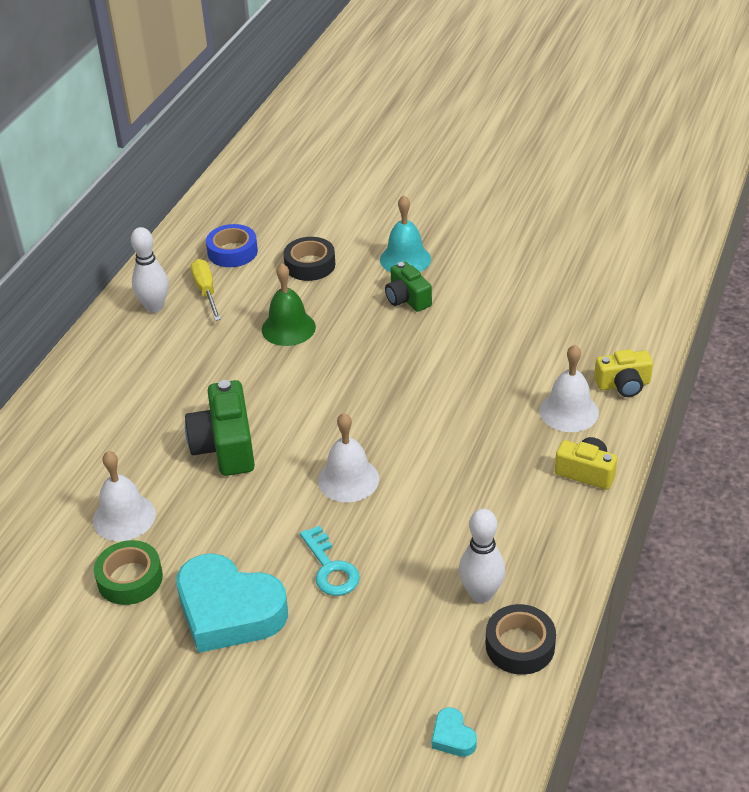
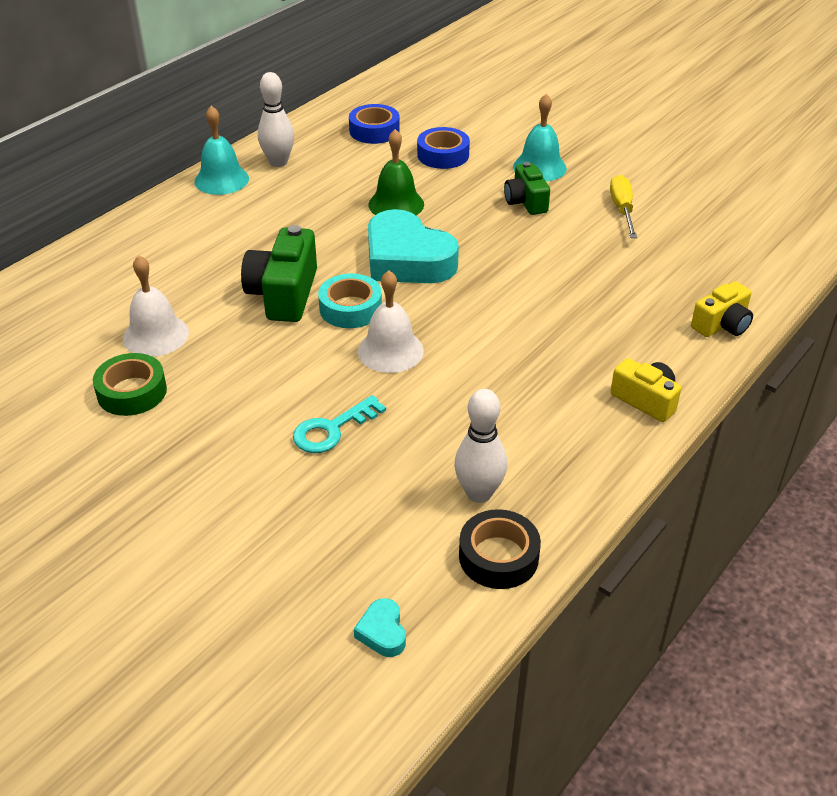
camera: 15 degrees right, 0 degrees up
(107, 338) = (221, 180): none -> turquoise bell
(206, 291) = (333, 158): yellow screwdriver -> yellow screwdriver (622, 209)
(229, 611) = (211, 445): turquoise heart -> turquoise heart (407, 259)
(293, 446) = (350, 308): none -> turquoise tape
(310, 265) = (443, 155): black tape -> blue tape
(330, 568) = (332, 429): turquoise key -> turquoise key turned 60 degrees clockwise
(569, 411) = (651, 337): white bell -> none
(623, 385) = (722, 325): yellow camera -> yellow camera turned 45 degrees counterclockwise

